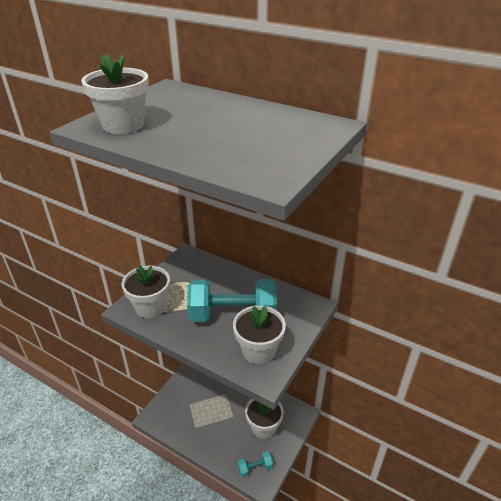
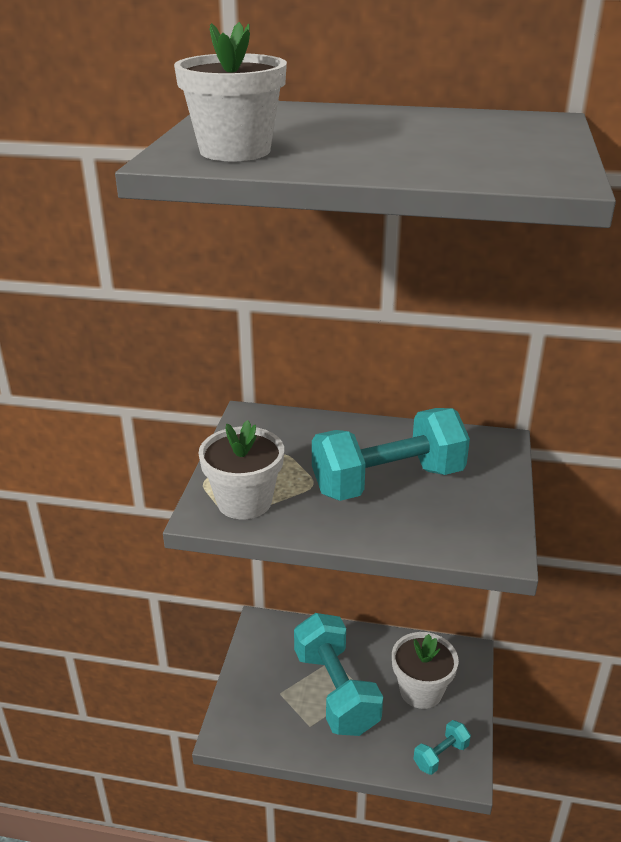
camera: 20 degrees left, 5 degrees down
(218, 412) = (336, 691): none -> turquoise dumbbell
(258, 350) = (464, 519): white flower pot -> none

